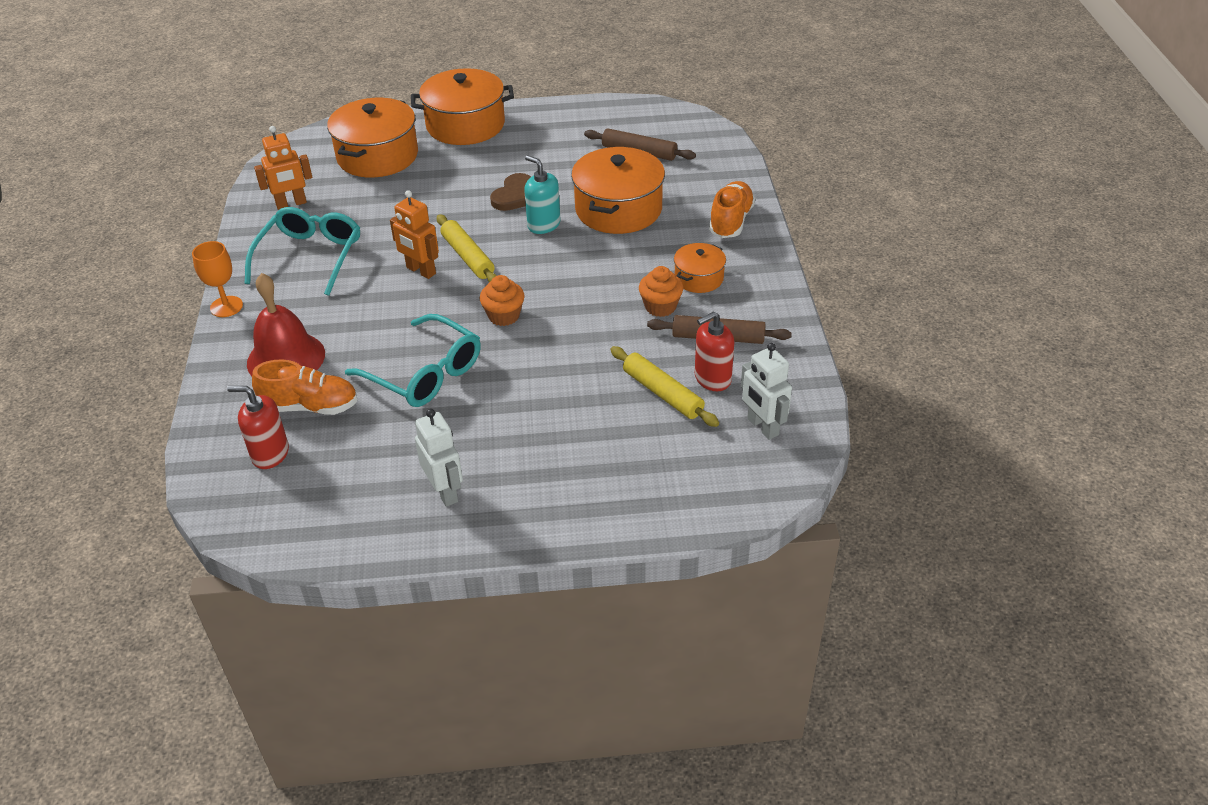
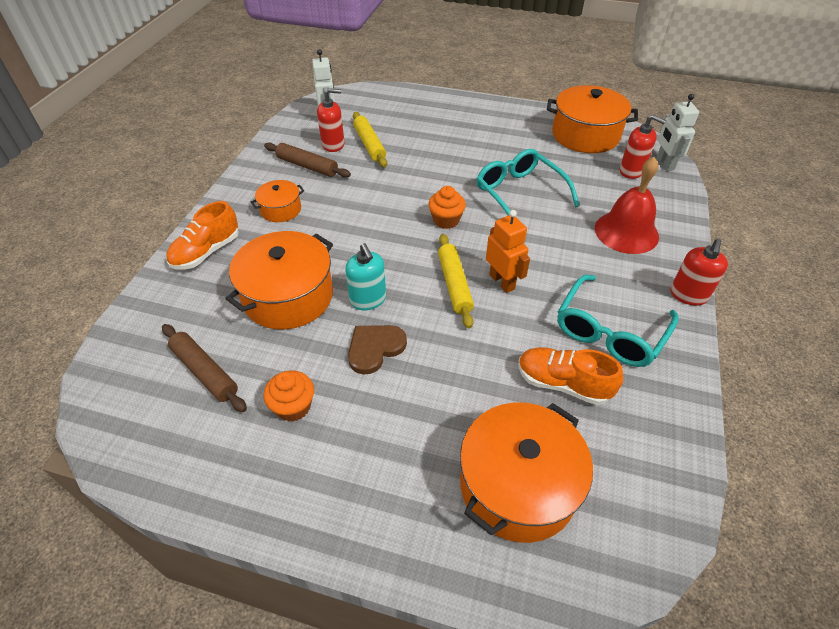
camera: 160 degrees left, 5 degrees up
(226, 307) = (688, 295): orange goblet -> red soap dispenser
(291, 204) = (636, 423): orange robot -> none
(311, 406) = (605, 192): orange shoe -> orange shoe (562, 384)
(445, 492) = (523, 129): white robot -> white robot (664, 163)
(465, 125) = (377, 515): orange pot -> orange pot (585, 135)
(660, 307) = (327, 196): orange cupcake -> orange cupcake (293, 407)

